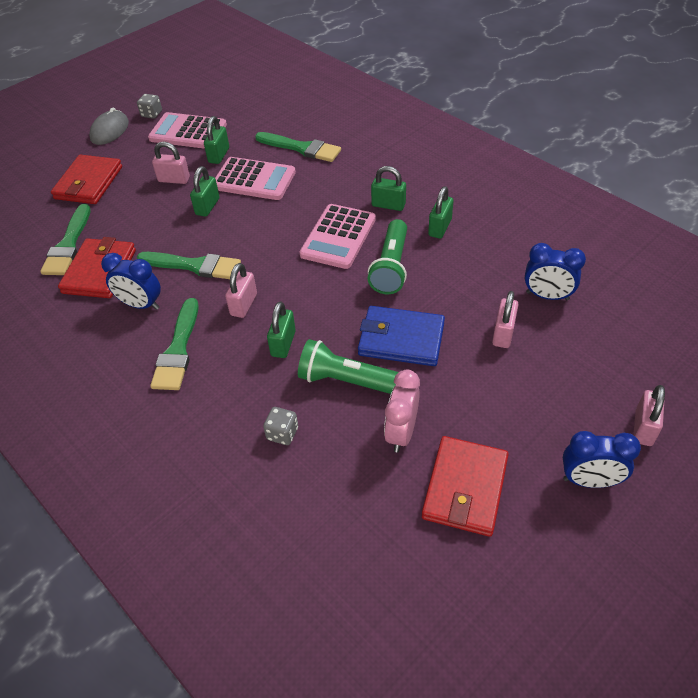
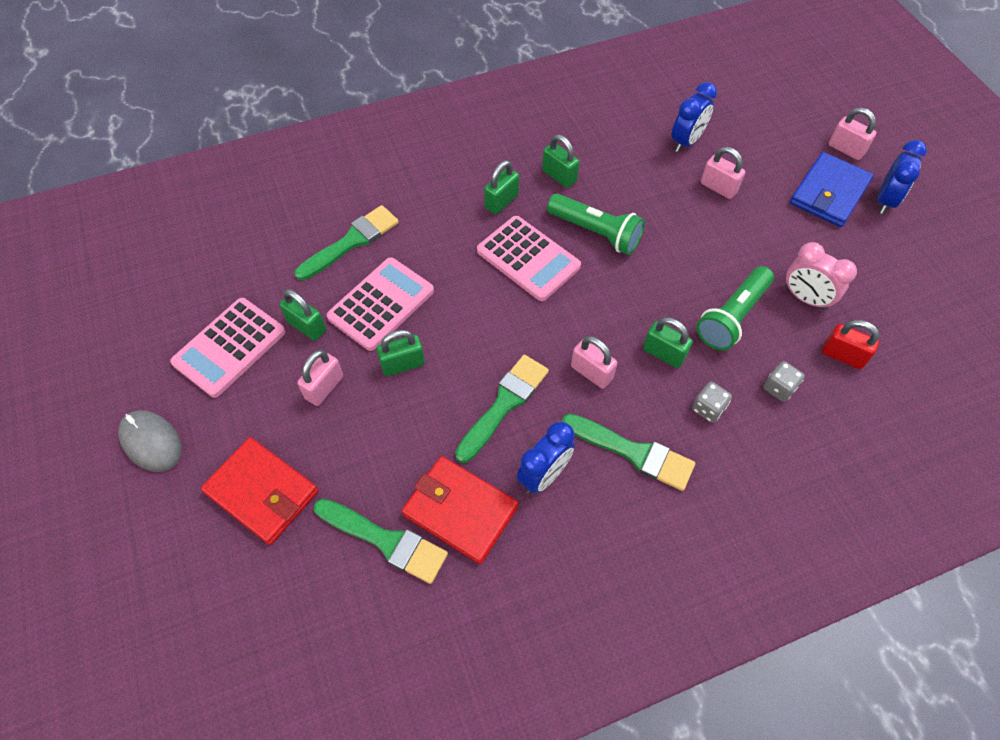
camera: 70 degrees left, 10 degrees up
(151, 114) = (151, 380): grey dice -> grey dice (708, 408)
(207, 206) = (403, 364): green padlock -> green padlock turned 60 degrees counterclockwise
(344, 478) = (842, 355): none -> red padlock
(401, 339) = (696, 259): blue wallet -> blue wallet (829, 193)
(465, 488) = (873, 277): red wallet -> none

